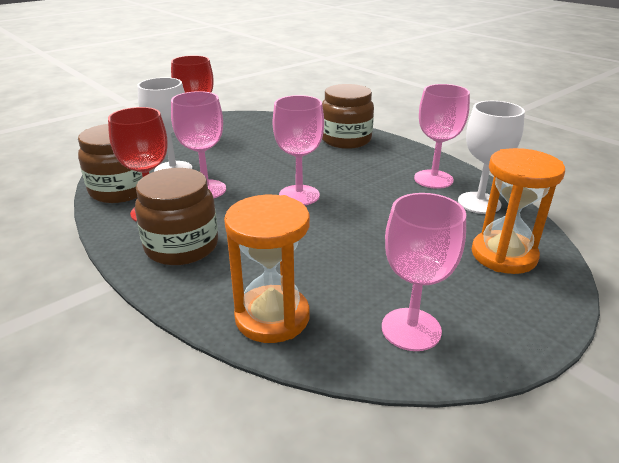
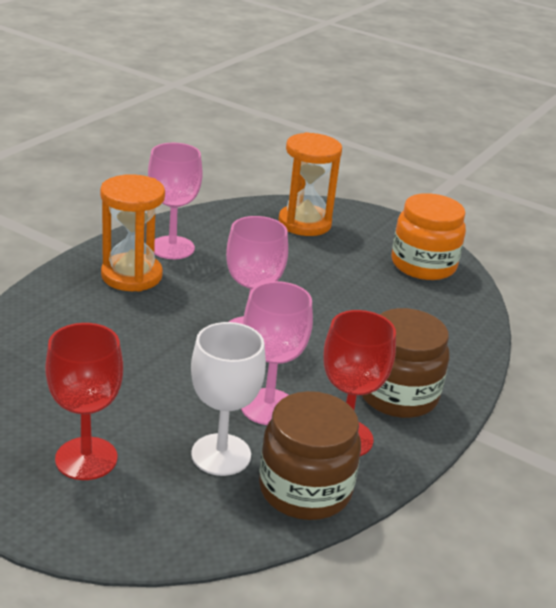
camera: 110 degrees left, 0 degrees up
(272, 317) = (455, 324): orange hourglass -> orange hourglass (131, 276)
(346, 140) = (64, 309): brown jar -> none
(411, 329) = (423, 265): pink goblet -> orange jar
(479, 203) = (217, 227): white goblet -> none

